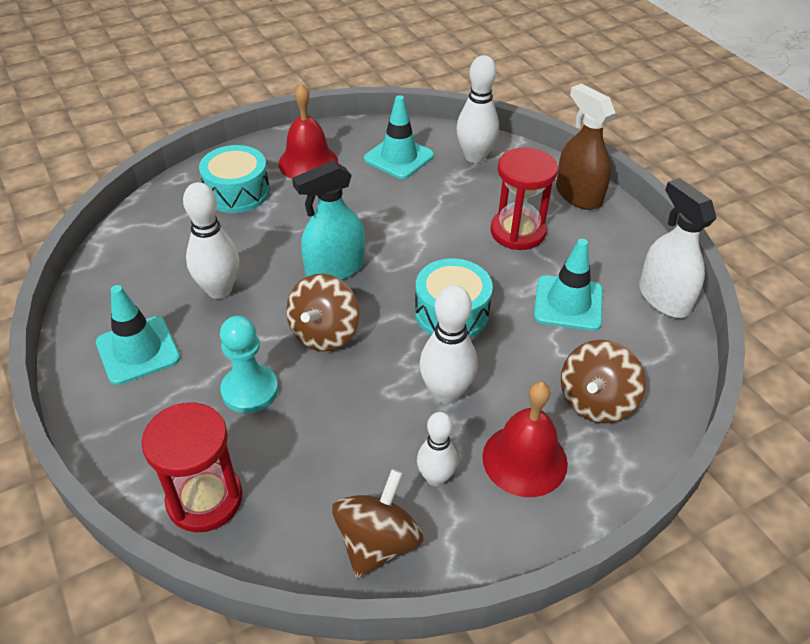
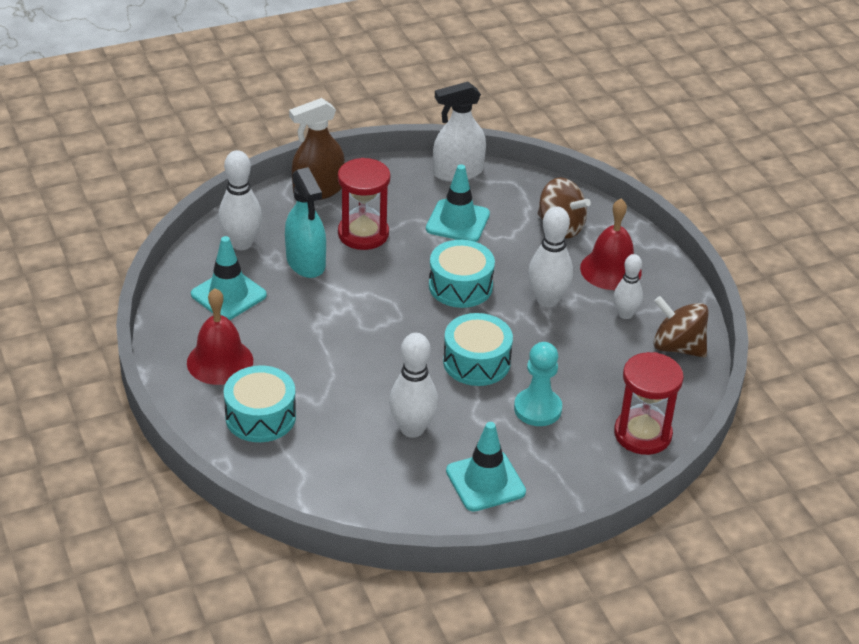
camera: 85 degrees left, 5 degrees down
(324, 333) = (476, 362): brown spinning top -> turquoise drum
(335, 268) = (394, 351): turquoise spray bottle -> turquoise spray bottle (306, 262)

